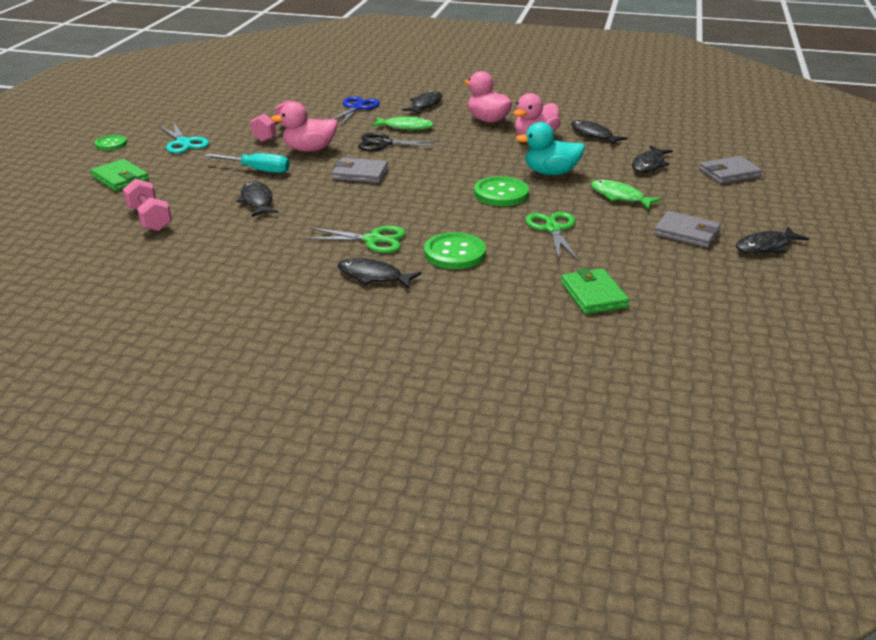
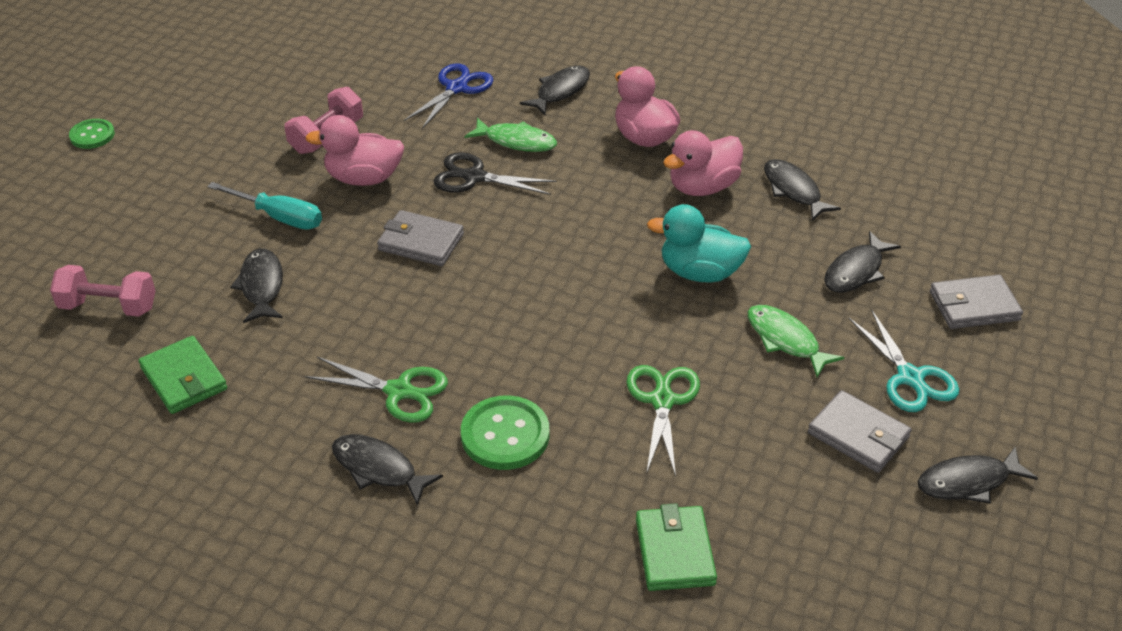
camera: 10 degrees right, 10 degrees up
(120, 178) = (88, 213): green wallet -> green wallet (184, 378)
(150, 219) = (108, 307): pink dumbbell -> pink dumbbell turned 60 degrees counterclockwise
(184, 143) = (191, 144): turquoise scissors -> turquoise scissors (910, 378)
(501, 193) = (611, 312): green button -> none

